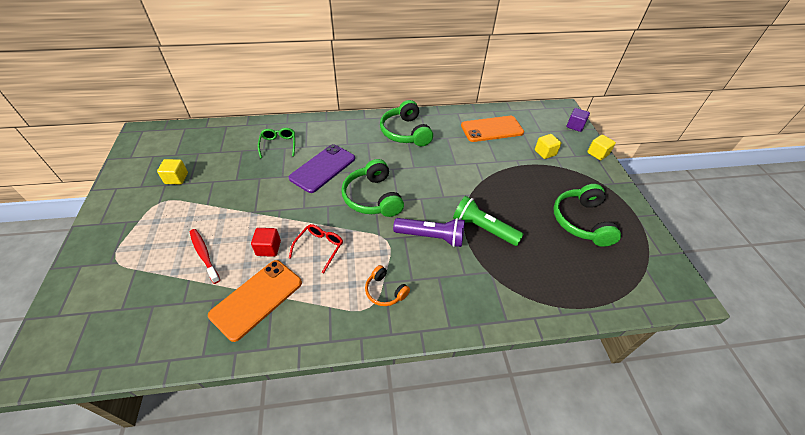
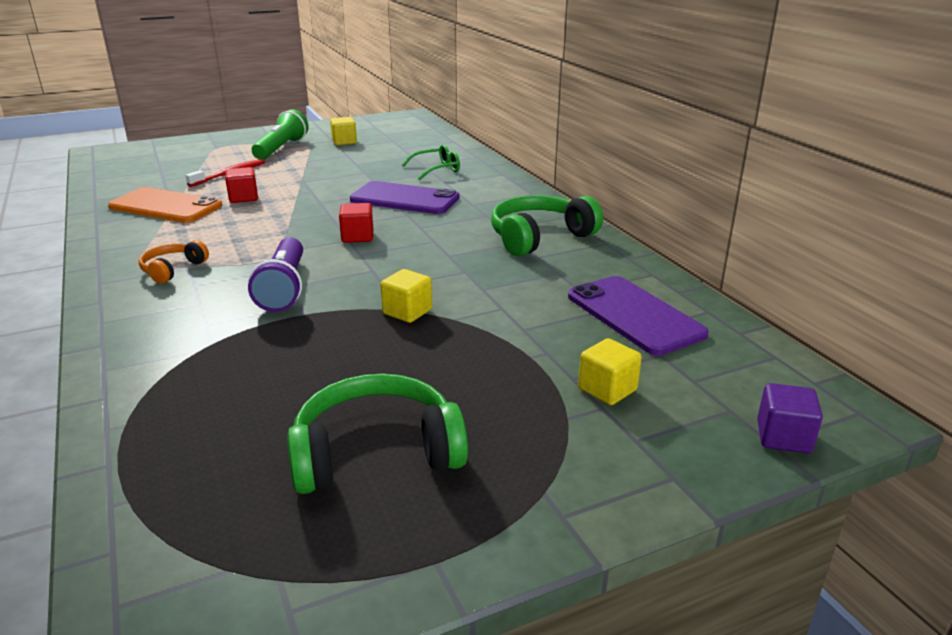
camera: 75 degrees right, 20 degrees down
(319, 248) = (248, 222): red glasses -> none
(372, 197) = (357, 237): green headphones -> red cube
(483, 228) = (316, 331): green flashlight -> green flashlight (281, 149)
(492, 129) = (634, 315): orange phone -> purple phone
(597, 153) = (683, 483): yellow cube -> yellow cube (407, 312)

